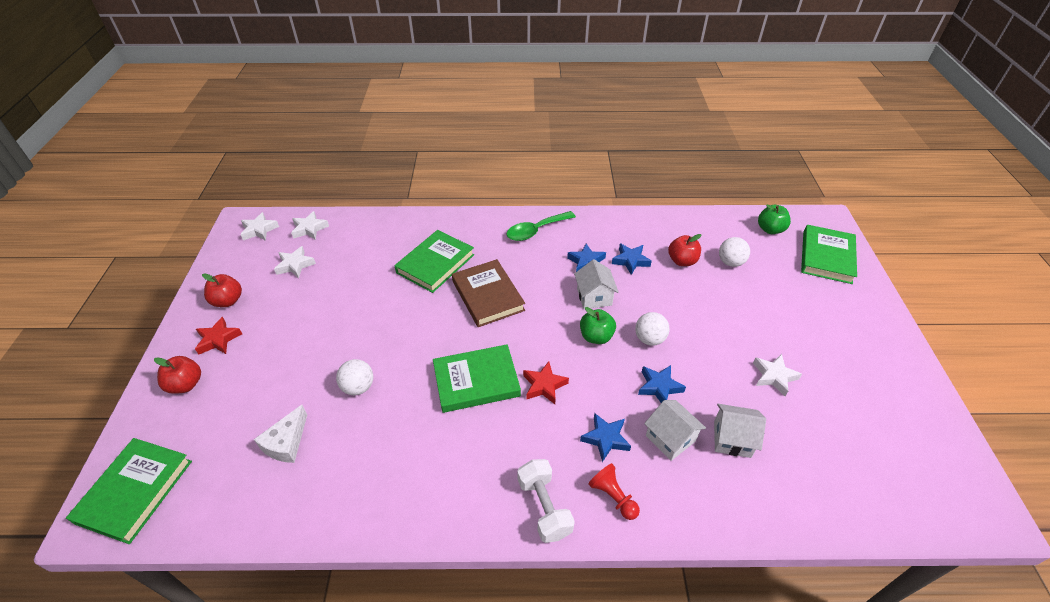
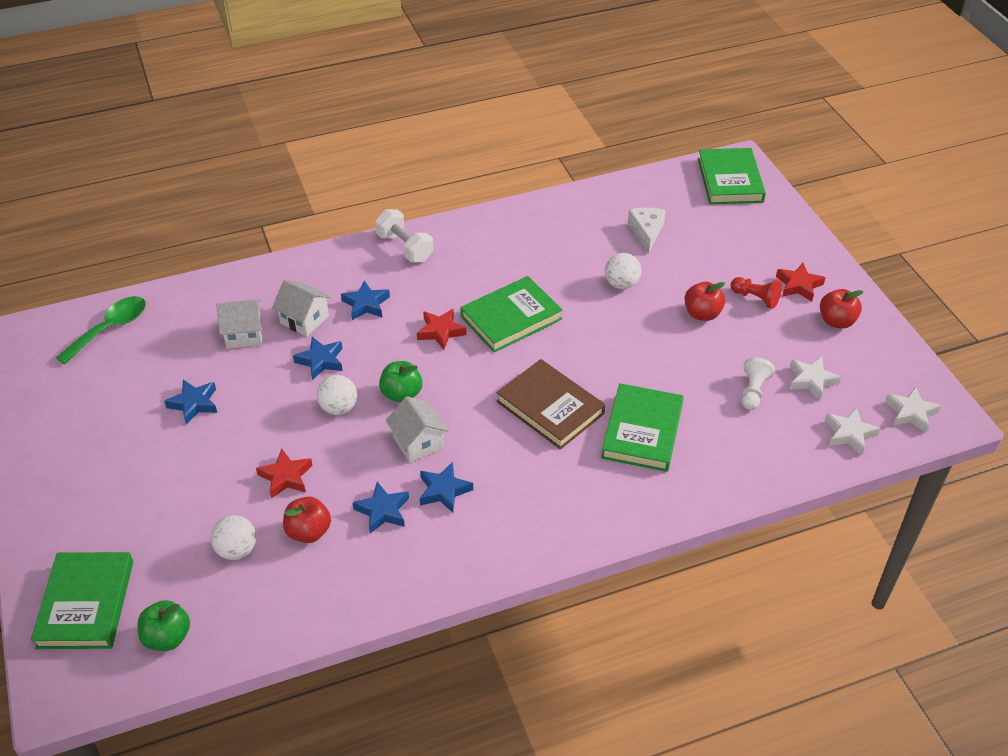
camera: 160 degrees right, 0 degrees up
(186, 384) = (780, 246): red apple -> red apple (702, 314)
(340, 269) = (753, 391): none -> white pawn
(535, 231) = (537, 524): green spoon -> green spoon (110, 328)
(613, 496) = (349, 267): red pawn -> red pawn (755, 298)
(696, 298) = (286, 477): none -> red star
(774, 376) = (194, 404): white star -> blue star

